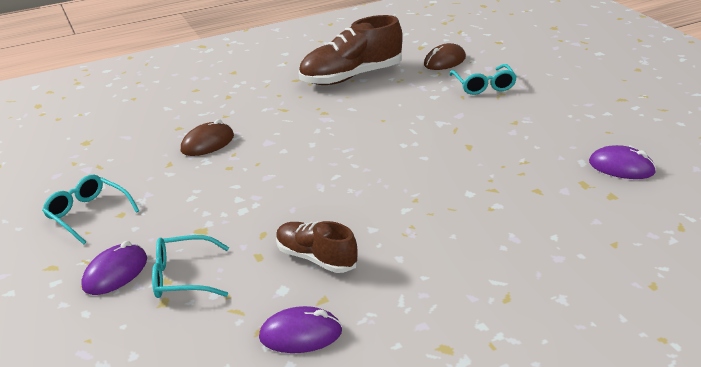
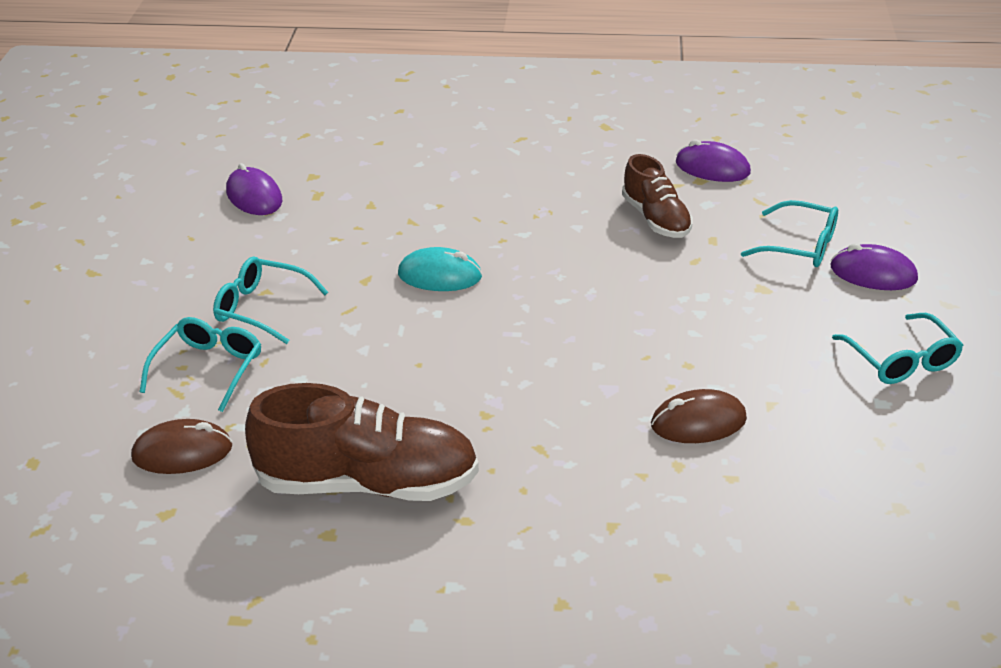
camera: 150 degrees left, 5 degrees up
(115, 273) = (873, 273): purple mouse -> purple mouse turned 45 degrees clockwise
(427, 163) = (440, 275): none -> turquoise mouse
(502, 114) = (261, 308): none -> turquoise glasses

